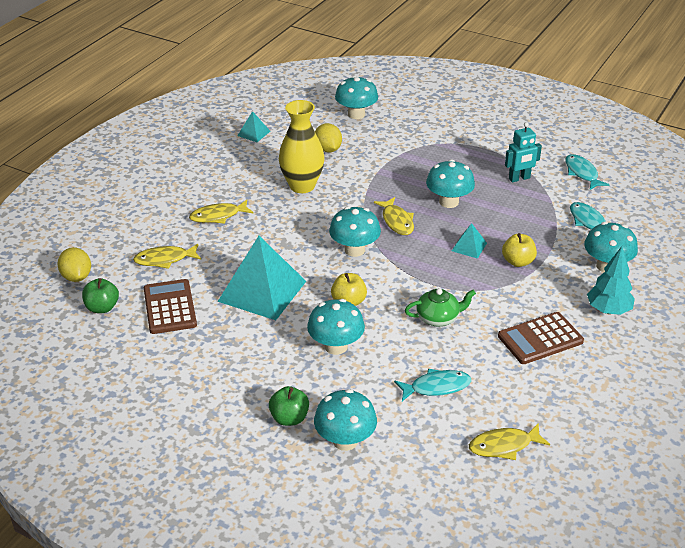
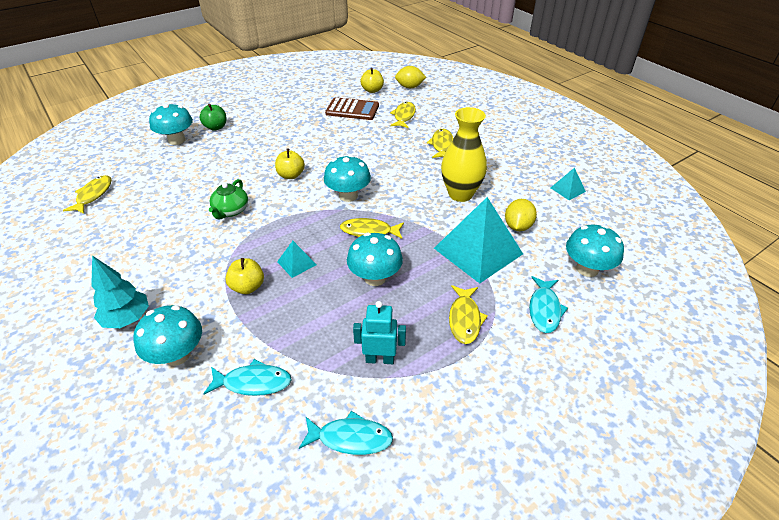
camera: 115 degrees right, 5 degrees up
(102, 308) = (372, 90): green apple -> yellow apple
(262, 291) = (337, 144): turquoise pyramid -> turquoise pyramid (478, 251)
(328, 149) = (517, 226): yellow lemon -> yellow lemon turned 75 degrees counterclockwise
(336, 346) = (253, 158): turquoise mushroom -> none
(436, 387) = (171, 186): turquoise fish -> turquoise fish (544, 309)
(452, 154) = (465, 319): none -> yellow fish
(519, 178) = (380, 359): turquoise robot -> turquoise robot turned 90 degrees clockwise
(540, 339) = (150, 256): brown calculator -> none

